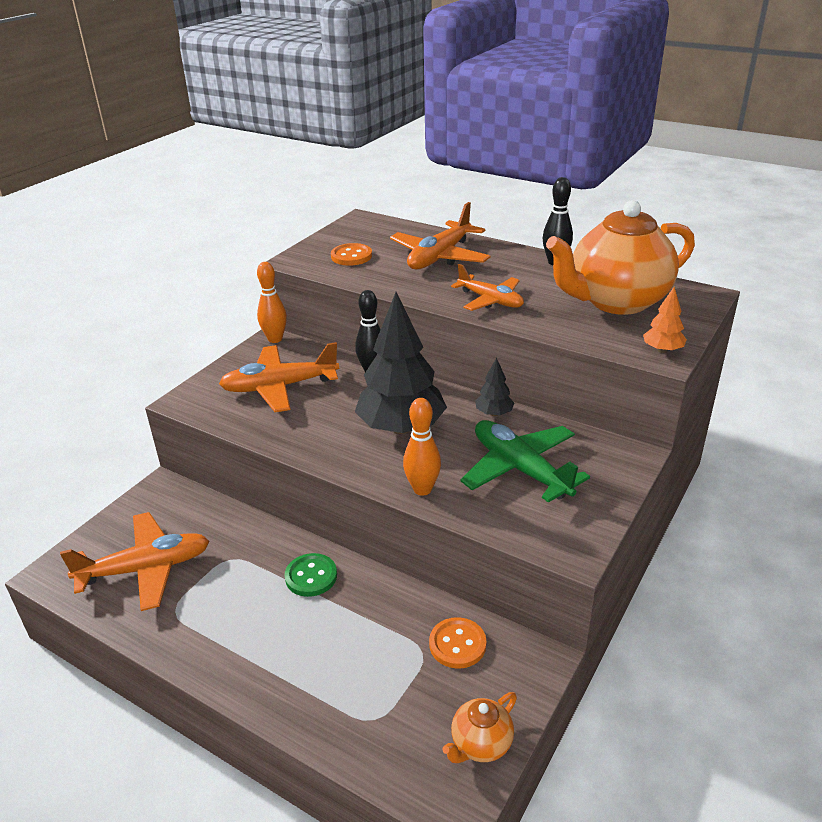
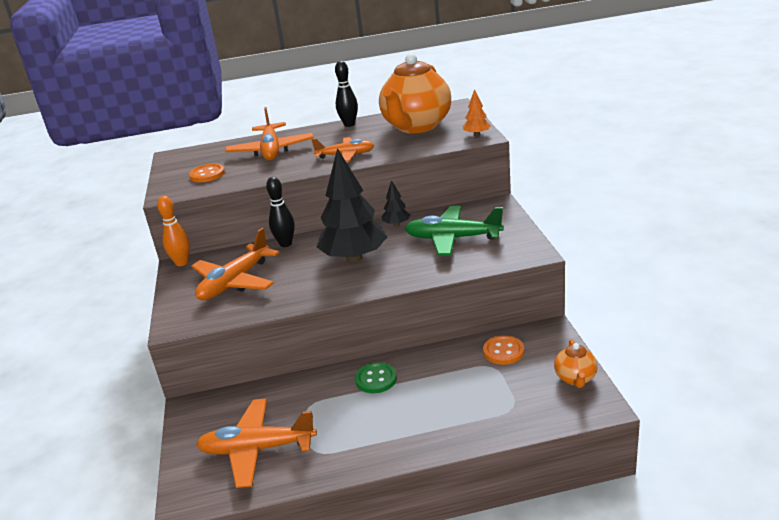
camera: 40 degrees left, 5 degrees down
(145, 569) = (257, 449): orange plane -> orange plane turned 120 degrees counterclockwise
(422, 489) = (416, 275): orange bowling pin -> none

